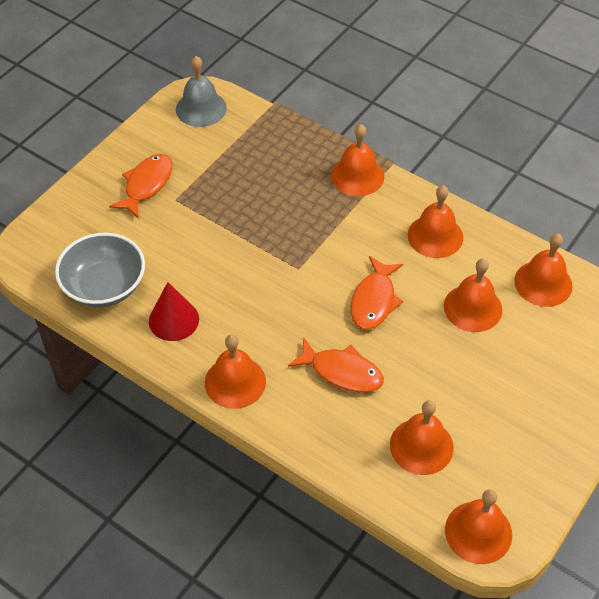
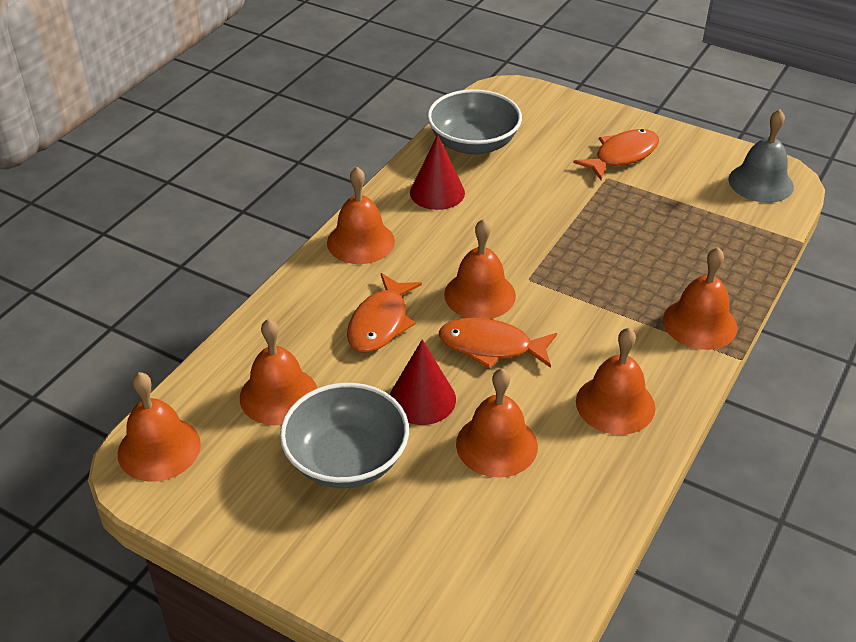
camera: 85 degrees right, 10 degrees down
(147, 185) = (622, 155): orange fish -> orange fish turned 60 degrees counterclockwise
(428, 349) = (422, 399): none -> red cone
(487, 400) = (347, 459): none -> grey bowl
(543, 283) = (557, 527): orange bell -> orange bell (480, 295)

